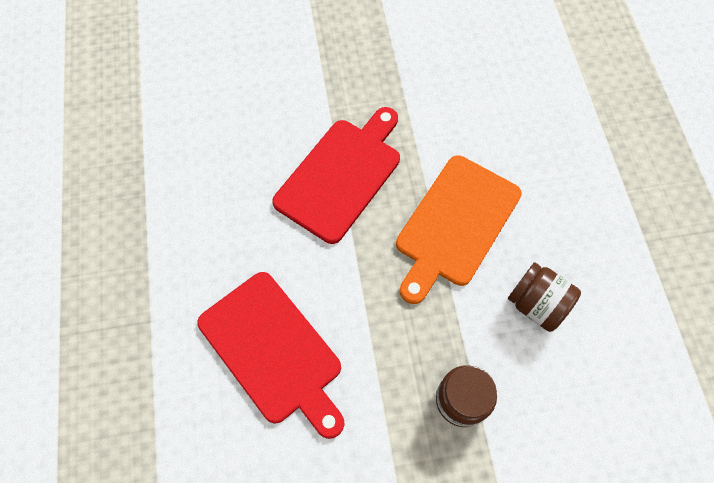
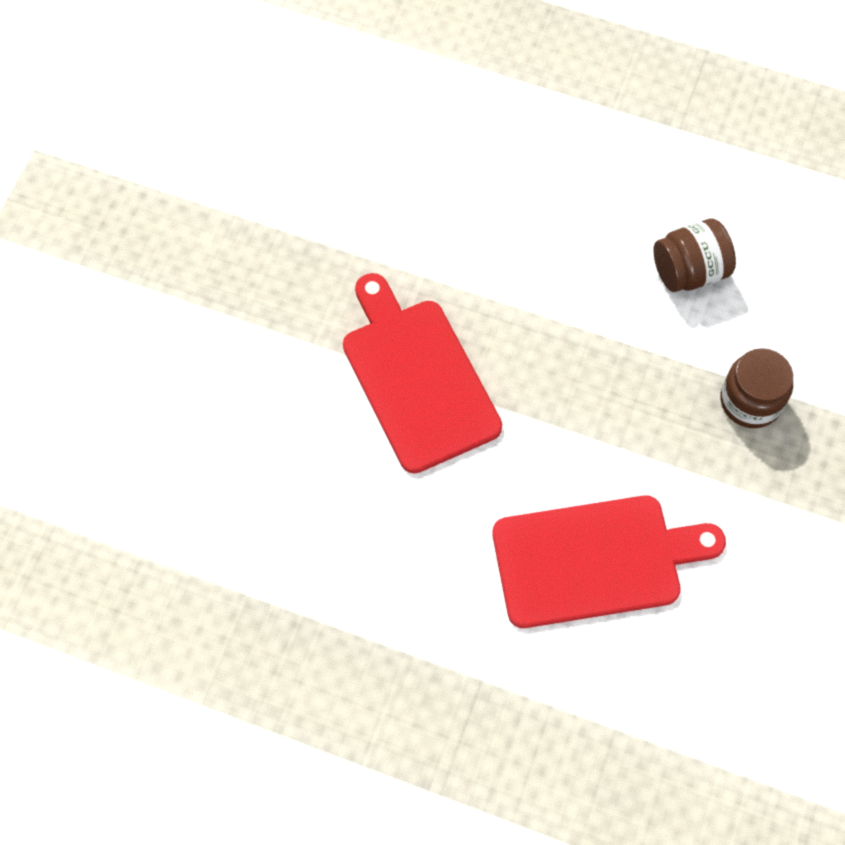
camera: 60 degrees left, 0 degrees up
(455, 224) = (553, 295): orange cutting board -> none

